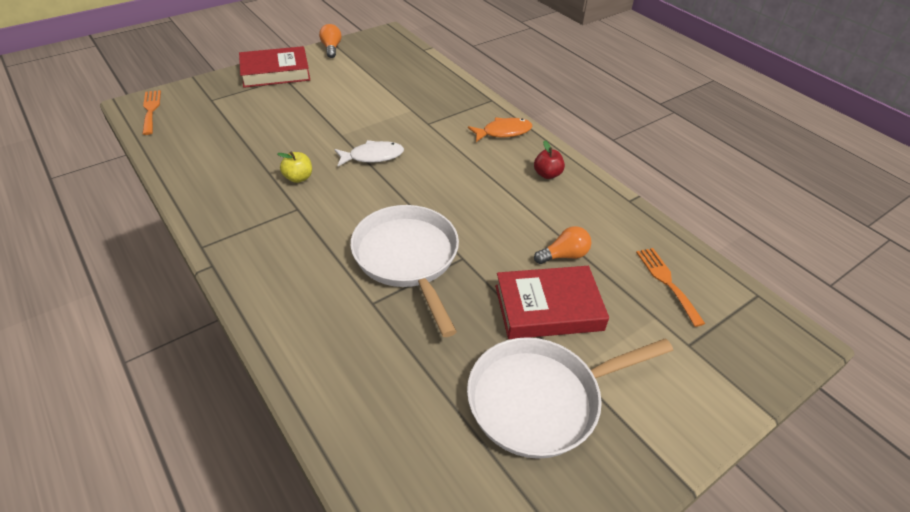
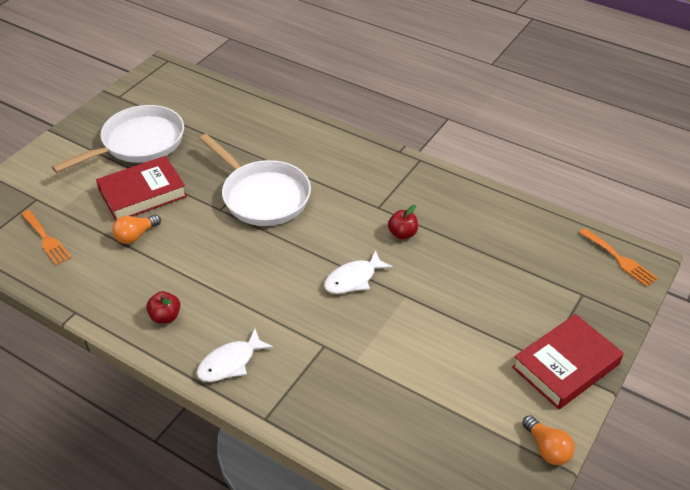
camera: 160 degrees right, 0 degrees up
(298, 178) = (402, 234): yellow apple -> red apple
(503, 132) = (230, 363): orange fish -> white fish

